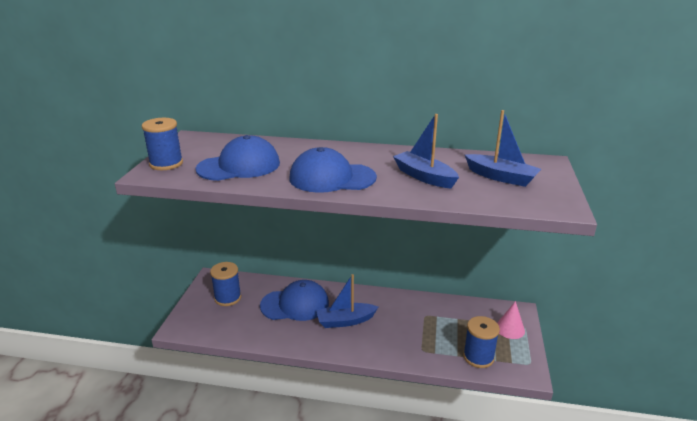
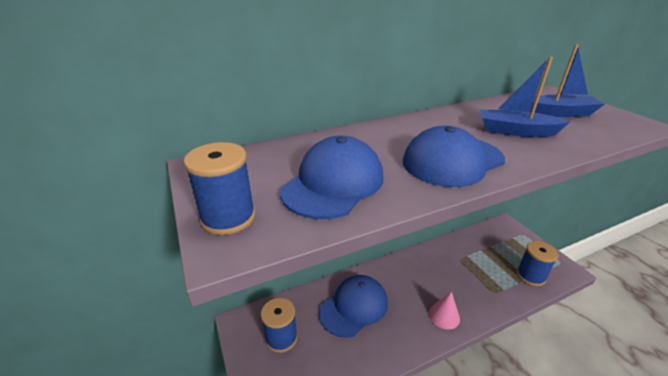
camera: 35 degrees left, 5 degrees up
(345, 321) = (413, 299): blue boat -> none
(510, 329) = (518, 240): pink cone -> pink cone (444, 315)

